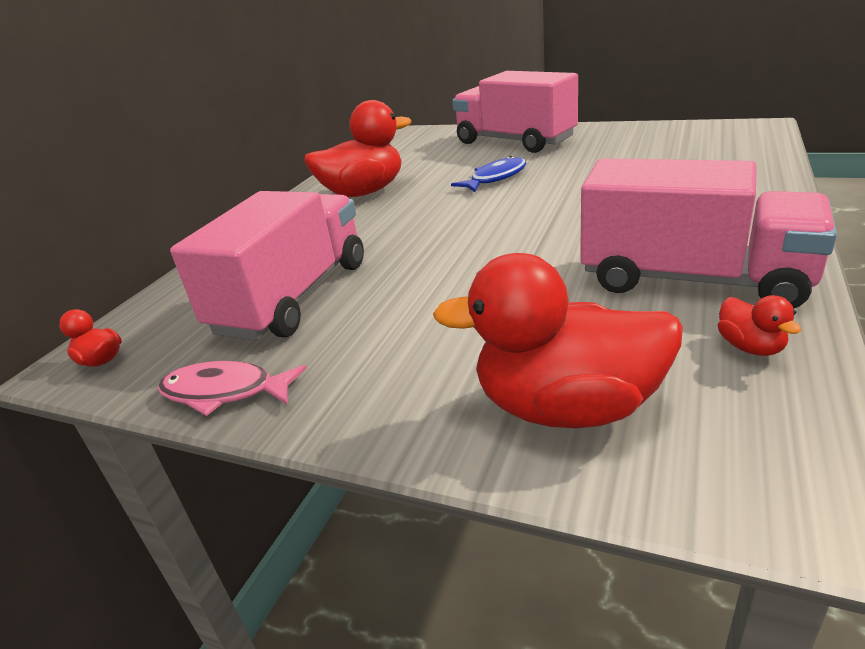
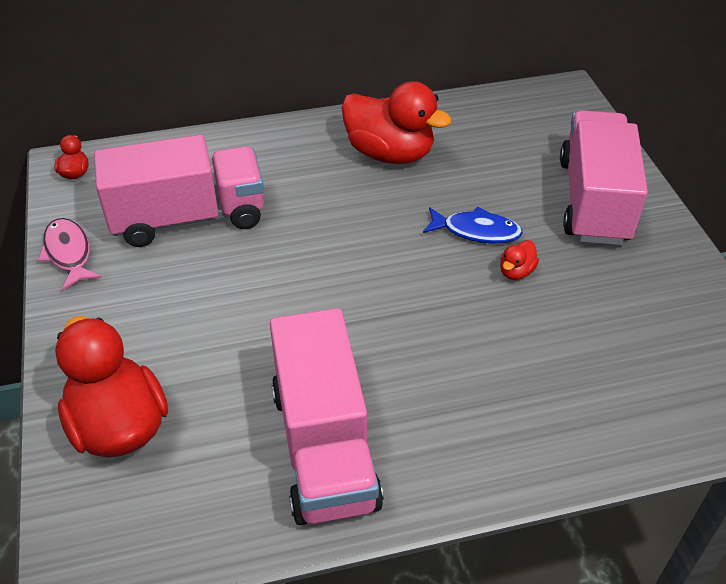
camera: 50 degrees right, 15 degrees up
(750, 347) = (232, 506): red duck -> red duck (516, 272)

